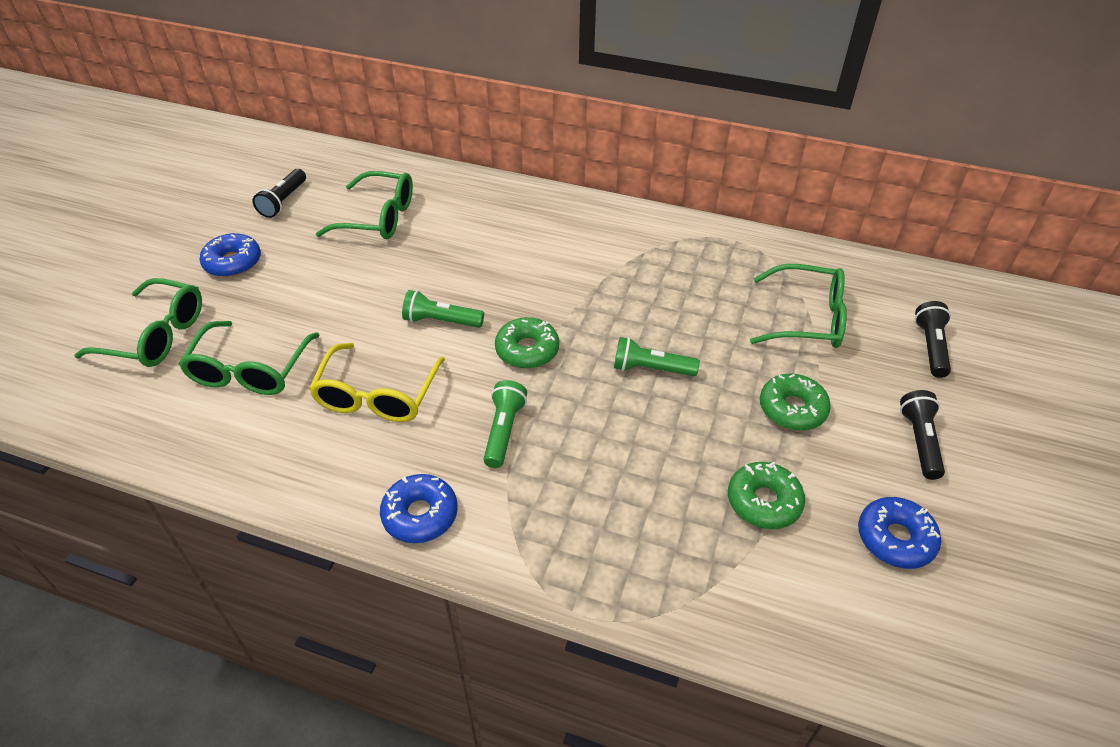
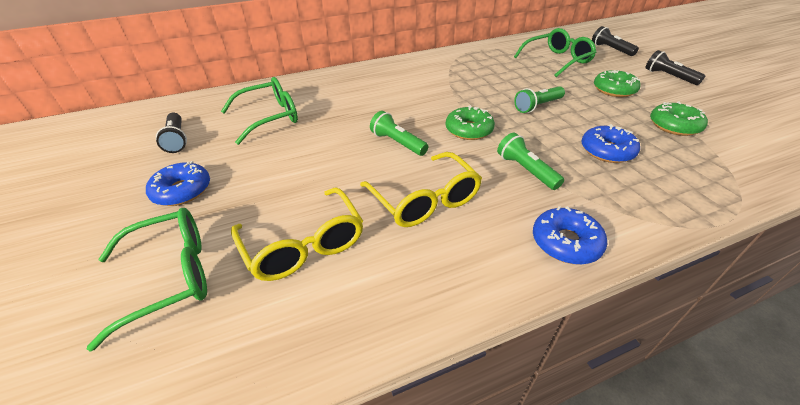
camera: 40 degrees left, 5 degrees down
(250, 371) = (304, 245): green glasses -> yellow glasses
(441, 321) = (398, 143): green flashlight -> green flashlight turned 75 degrees clockwise
(895, 539) = (730, 109): blue donut -> blue donut (607, 151)

